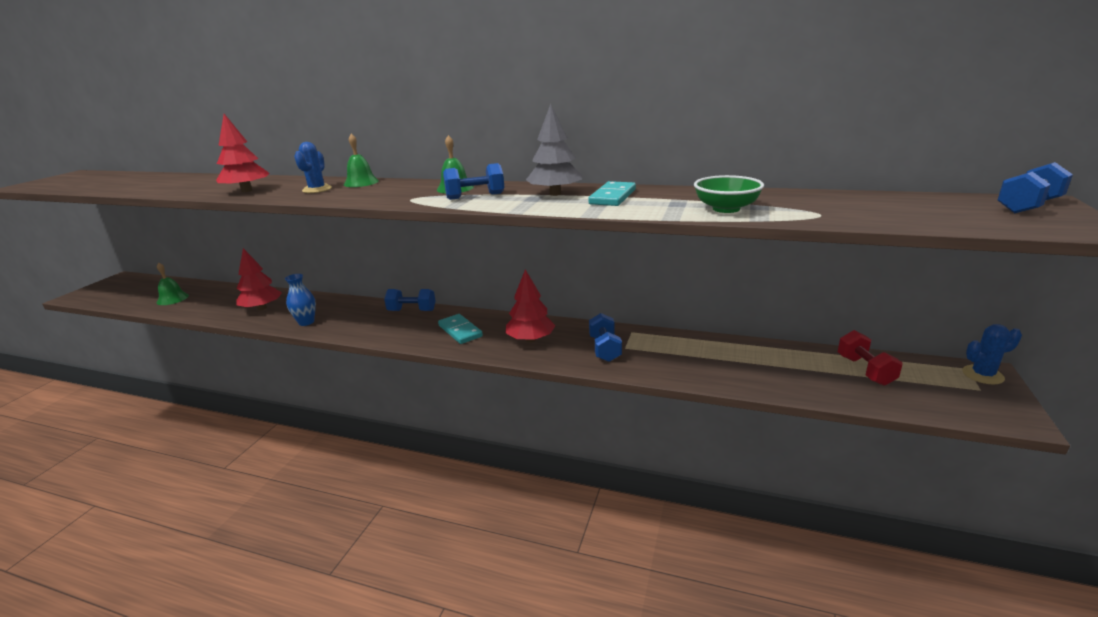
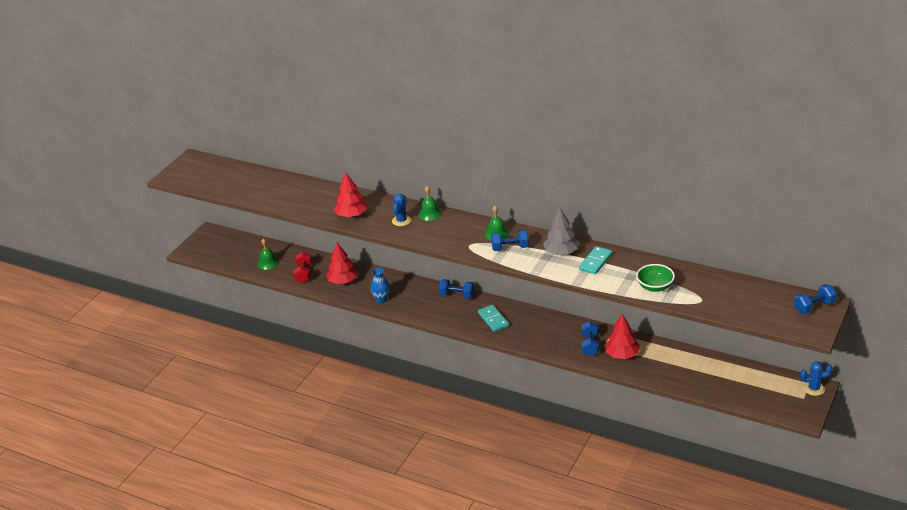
camera: 10 degrees right, 10 degrees up
(531, 339) = (542, 332): red tree -> red tree (622, 355)
(865, 370) = (746, 378): red dumbbell -> red dumbbell (304, 274)

